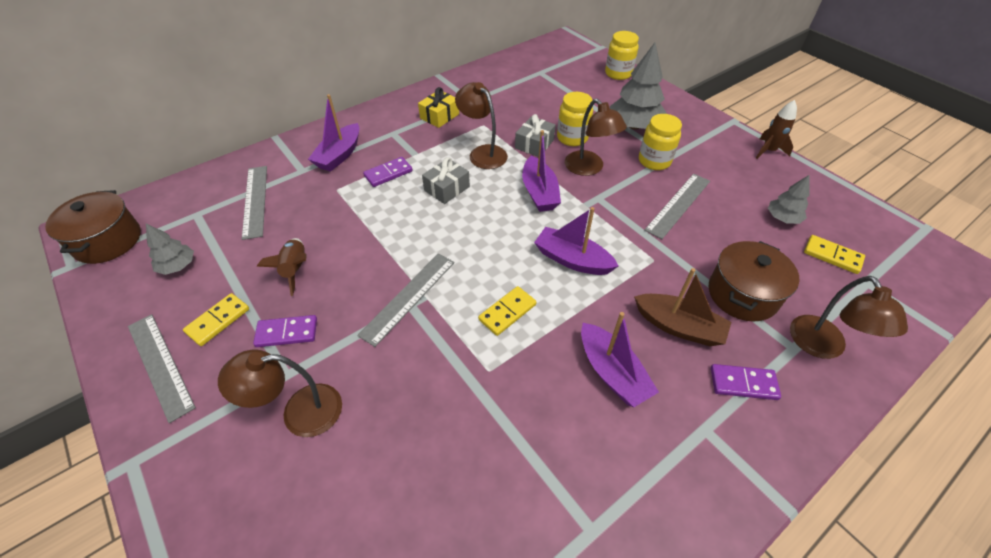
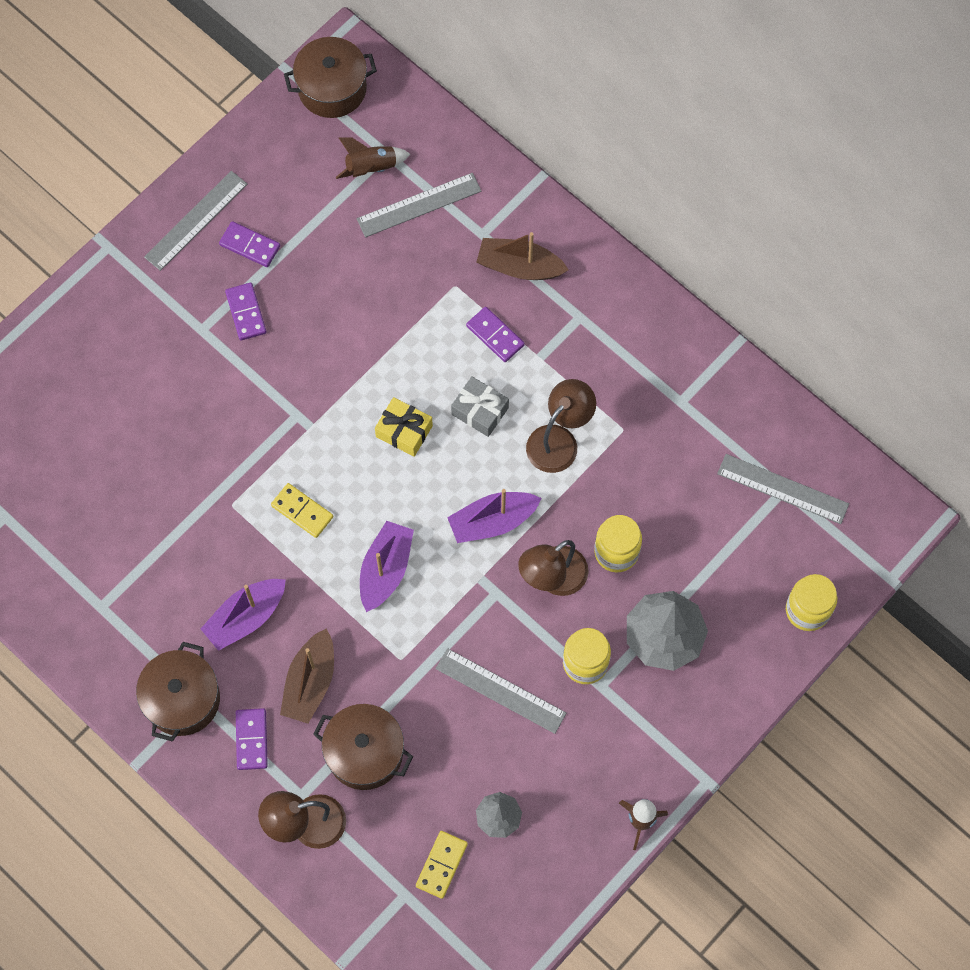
camera: 80 degrees right, 20 degrees up
(178, 266) = (310, 174): grey tree -> none
(218, 321) = (250, 245): yellow domino -> purple domino
(295, 269) = (324, 289): brown rocket -> brown rocket (371, 167)
(299, 412) = (168, 356): brown lamp -> none
(339, 155) = (519, 266): purple boat -> brown boat
(408, 297) = (306, 411): grey ruler -> grey ruler (782, 489)
(439, 116) = (631, 367): yellow gift -> yellow gift (404, 431)
(534, 144) = (592, 503): grey gift -> none
(705, 447) = (182, 699): none -> brown pot

